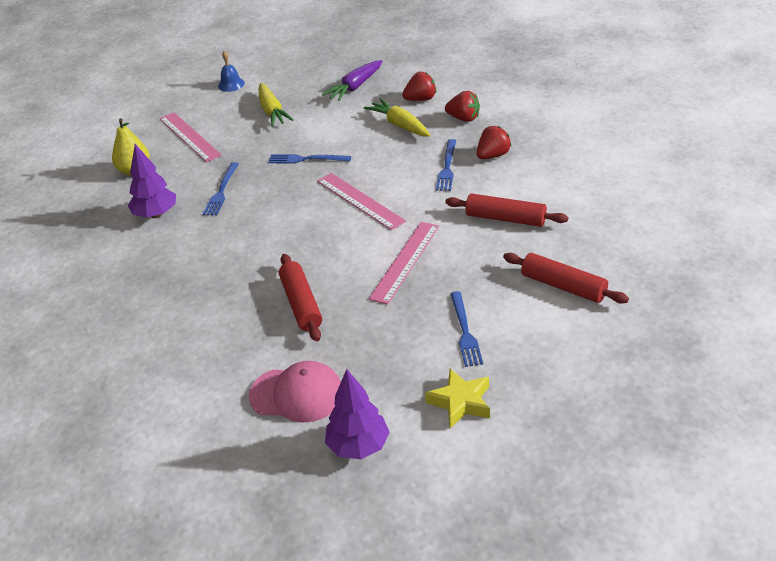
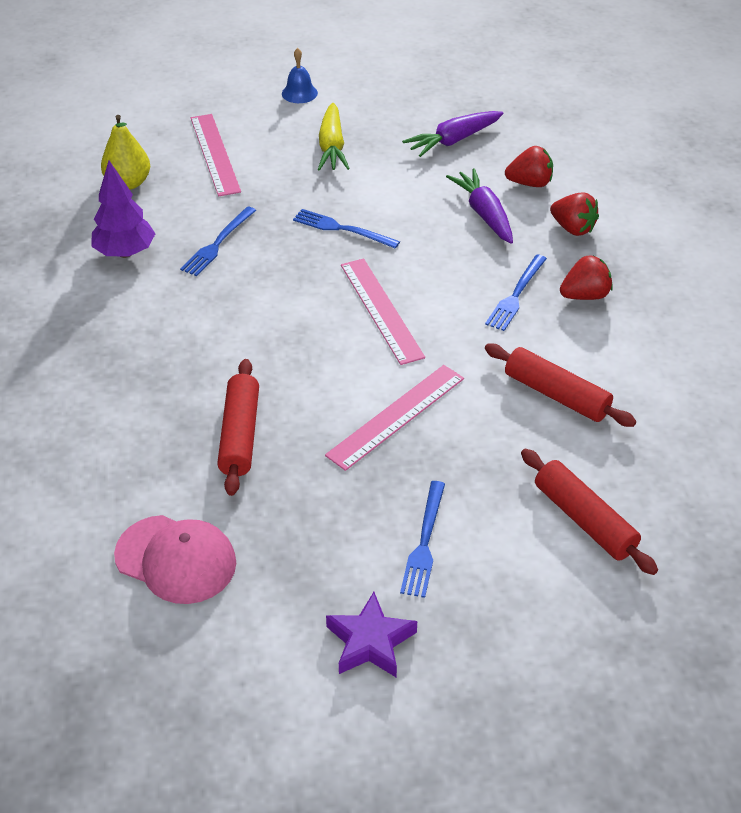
camera: 15 degrees right, 5 degrees up
(358, 446) = (216, 658): purple tree -> none
(400, 125) = (484, 214): yellow carrot -> purple carrot
(461, 402) = (370, 642): yellow star -> purple star

